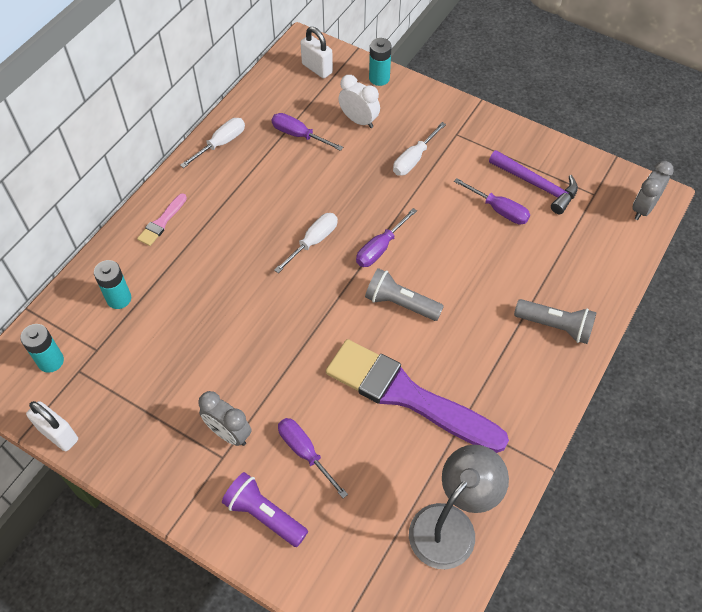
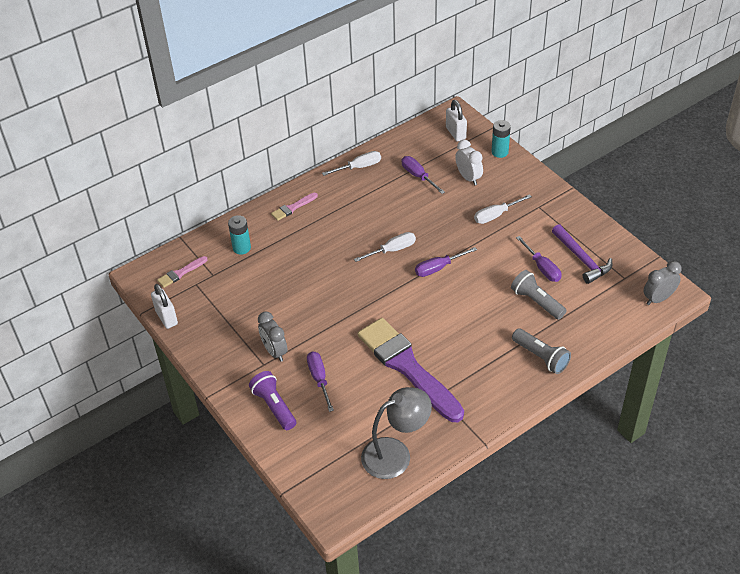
camera: 25 degrees right, 10 degrees down
(51, 361) = (181, 273): turquoise battery -> pink brush
(400, 303) = (434, 308): grey flashlight -> grey flashlight (536, 302)

